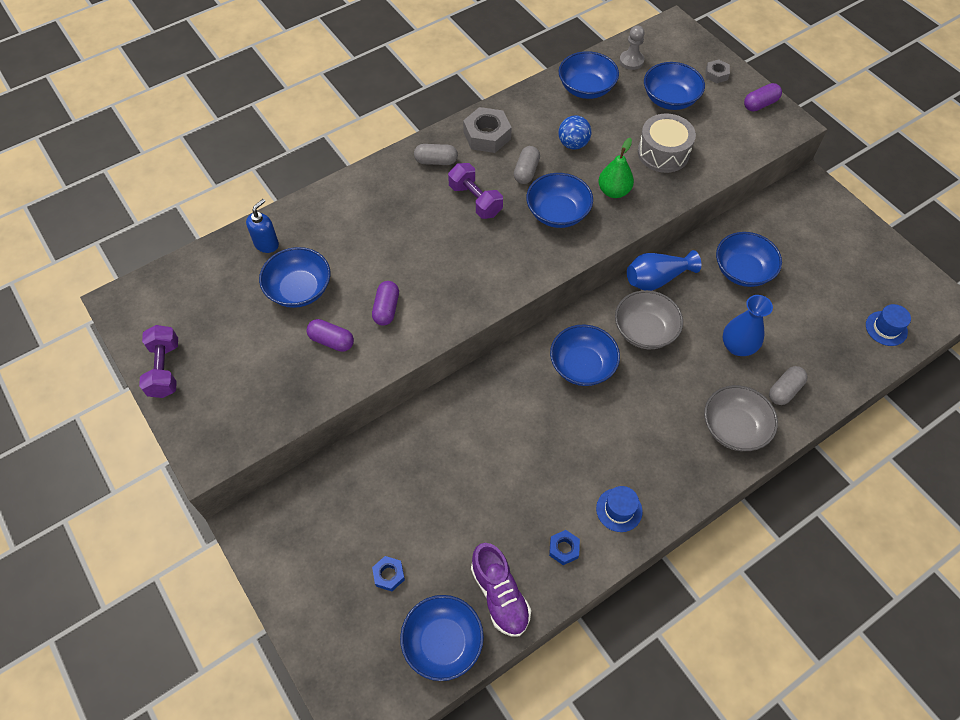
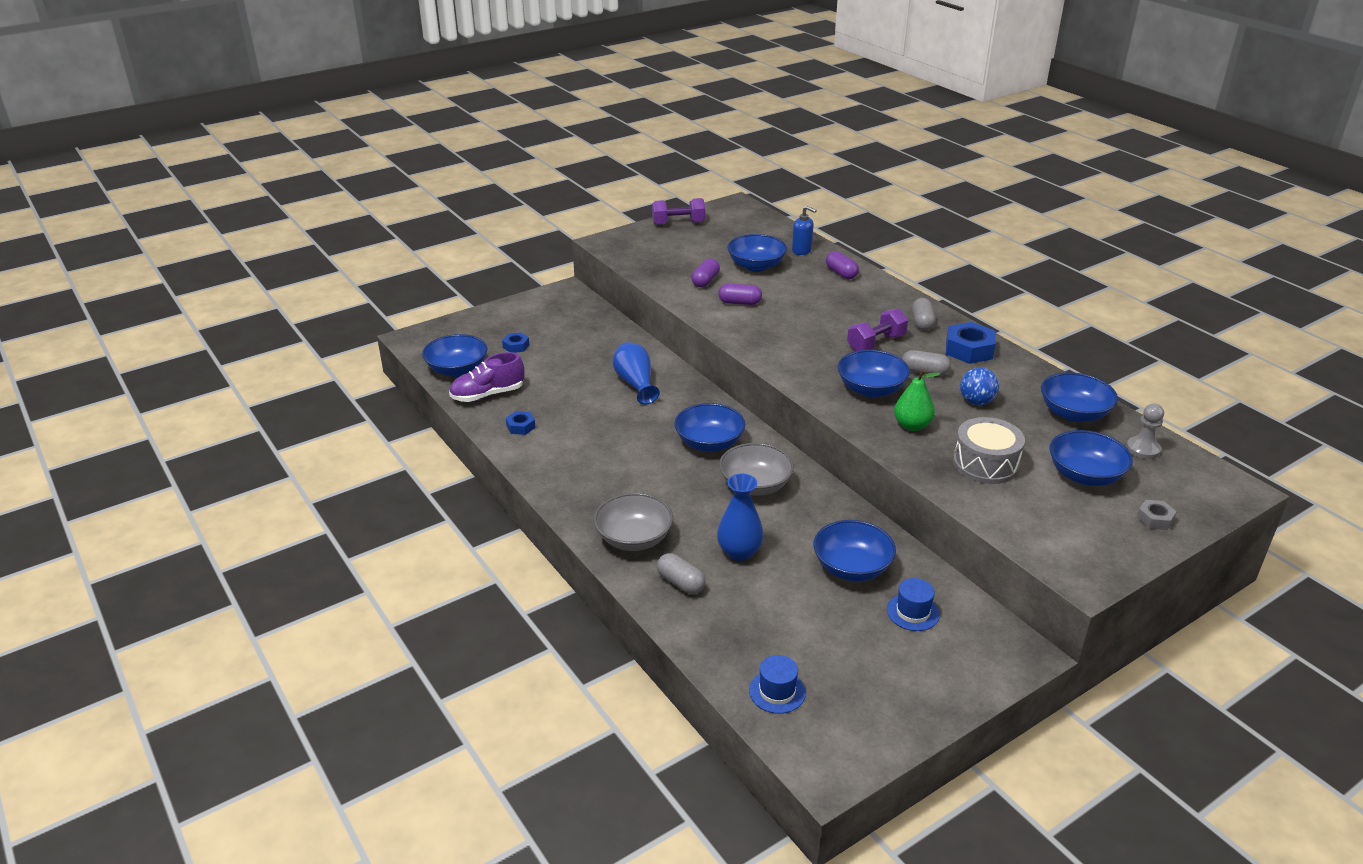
camera: 90 degrees right, 25 degrees down
(487, 135) = (969, 350): grey nut -> blue nut
(619, 510) = (552, 458): blue hat -> blue hat (913, 612)
(656, 279) = (827, 498): blue vase -> blue vase (635, 384)
(760, 104) = (1112, 554): purple capsule -> purple capsule (841, 273)

